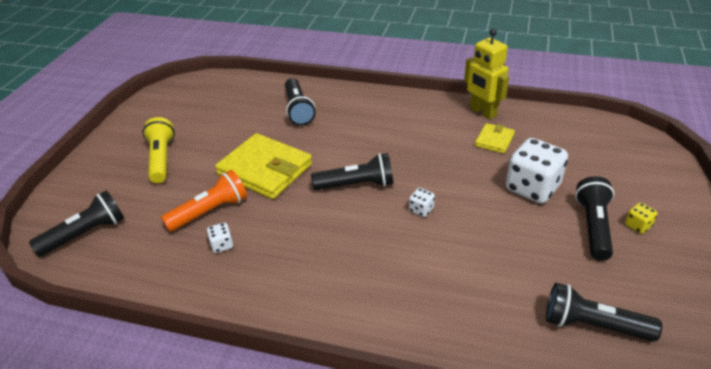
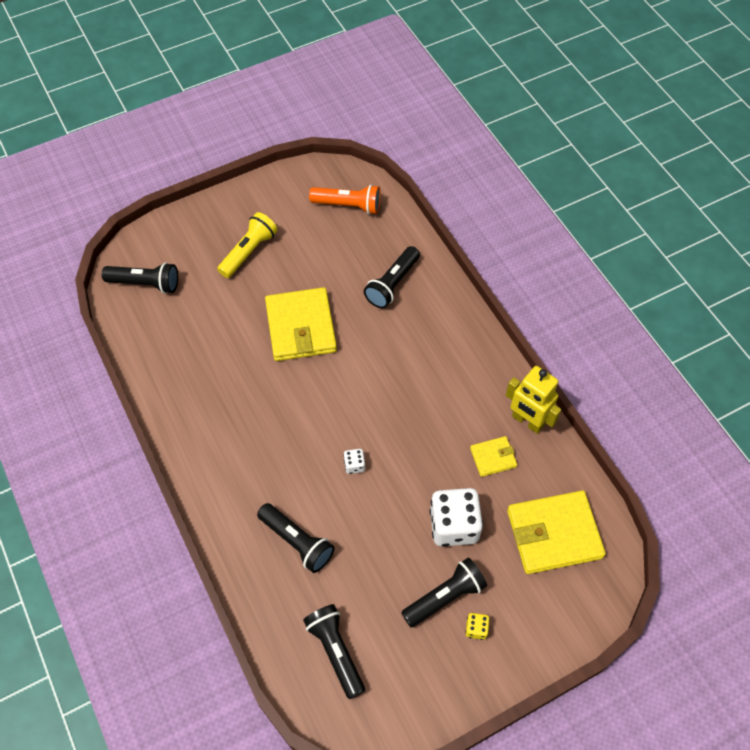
camera: 45 degrees right, 20 degrees up
(210, 211) = (228, 334): orange flashlight -> orange flashlight (348, 205)
(222, 245) = (206, 370): white dice -> none
(356, 185) = (341, 401): black flashlight -> black flashlight (297, 542)
(482, 112) = (527, 421): yellow robot -> yellow robot turned 60 degrees counterclockwise
(586, 146) = (554, 534): none -> yellow wallet

